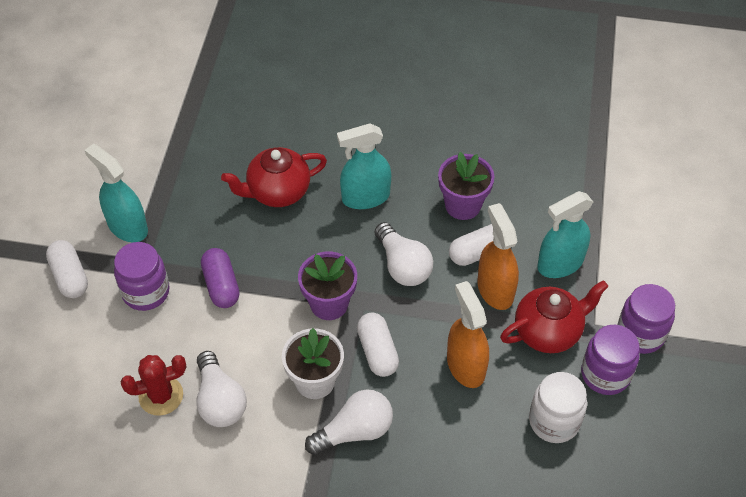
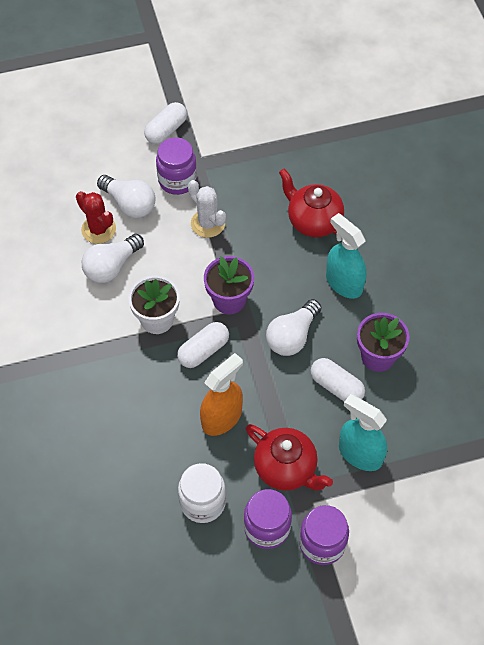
camera: 65 degrees right, 5 degrees up
(127, 226) = (226, 142): turquoise spray bottle -> none
(221, 285) = (208, 223): purple capsule -> white cactus
(355, 431) = (127, 363): white light bulb -> white light bulb (129, 204)
(495, 289) = (306, 413): orange spray bottle -> none

